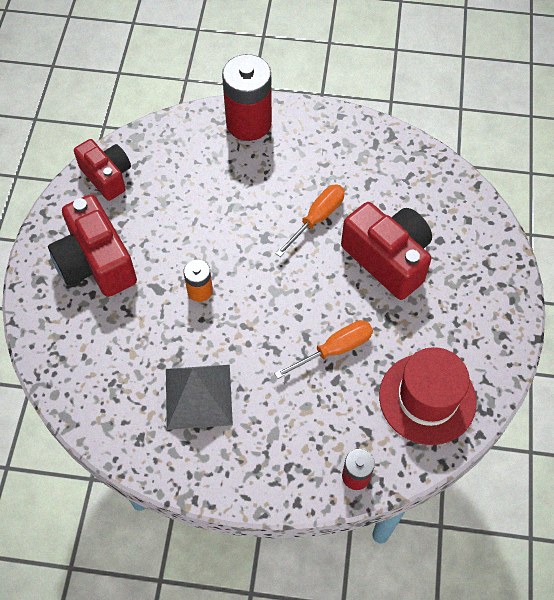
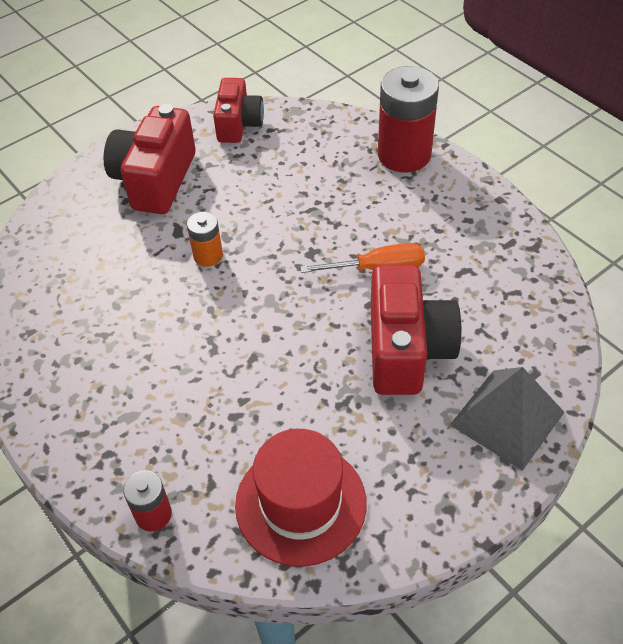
camera: 45 degrees right, 10 degrees down
(198, 396) = (108, 336): grey pyramid -> grey pyramid (507, 418)
(334, 349) = (264, 389): orange screwdriver -> none

